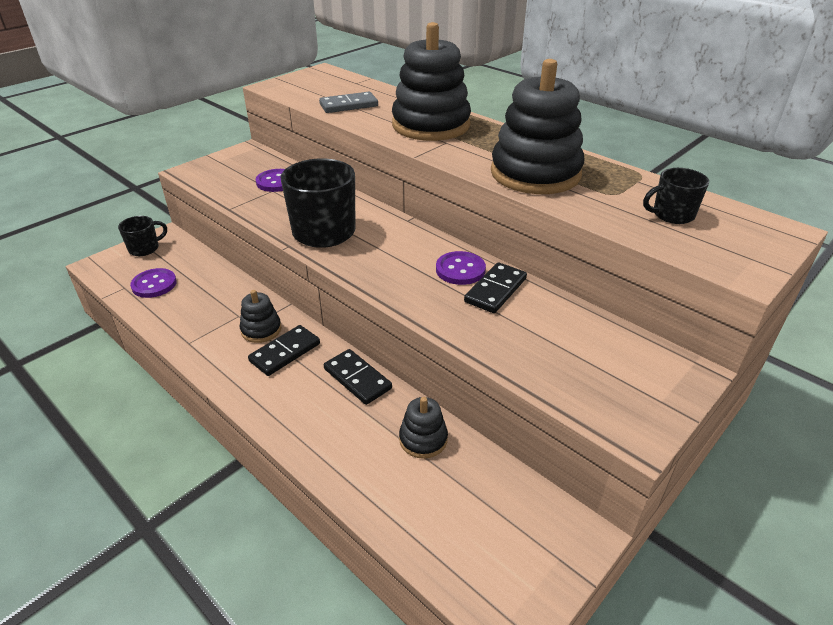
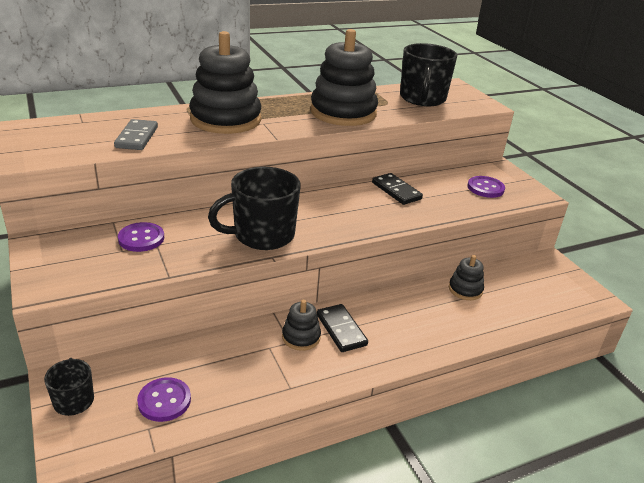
camera: 70 degrees left, 5 degrees down
(357, 378) = (393, 301): black domino -> none
(460, 270) = (364, 195): purple button -> purple button (485, 188)
(672, 215) = (422, 99): black mug -> black mug, size x1.87

